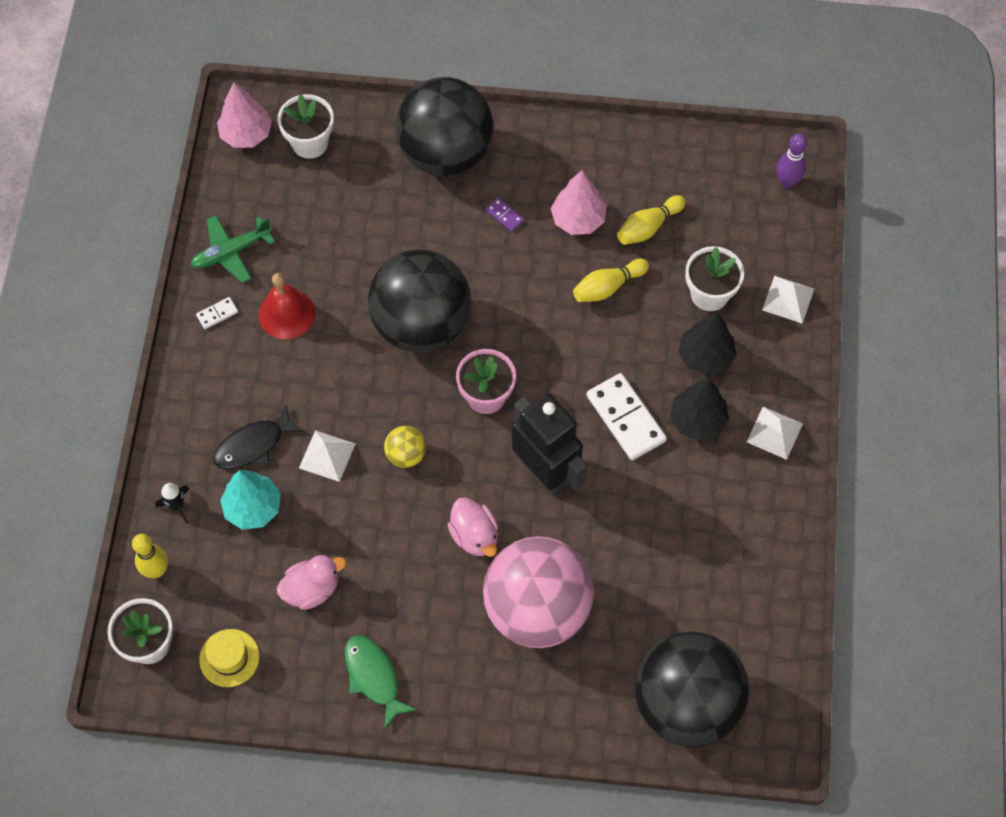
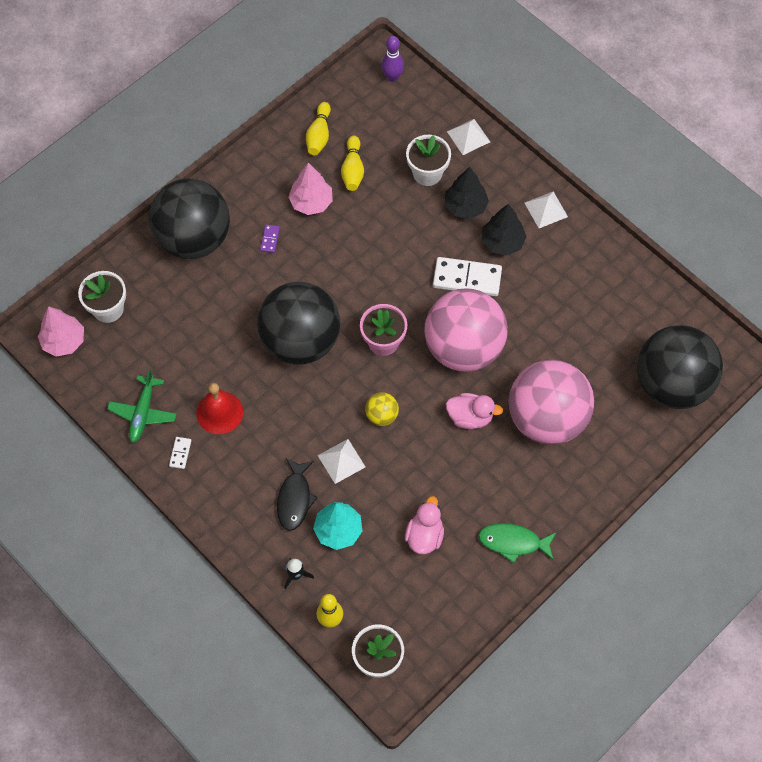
camera: 50 degrees left, 0 degrees up
(229, 658) = (429, 618): yellow hat -> none
(504, 215) = (270, 239): purple domino -> purple domino turned 75 degrees counterclockwise
(545, 473) = (463, 348): black robot -> pink ball
(608, 287) = (372, 221): yellow bowling pin -> yellow bowling pin (319, 135)

